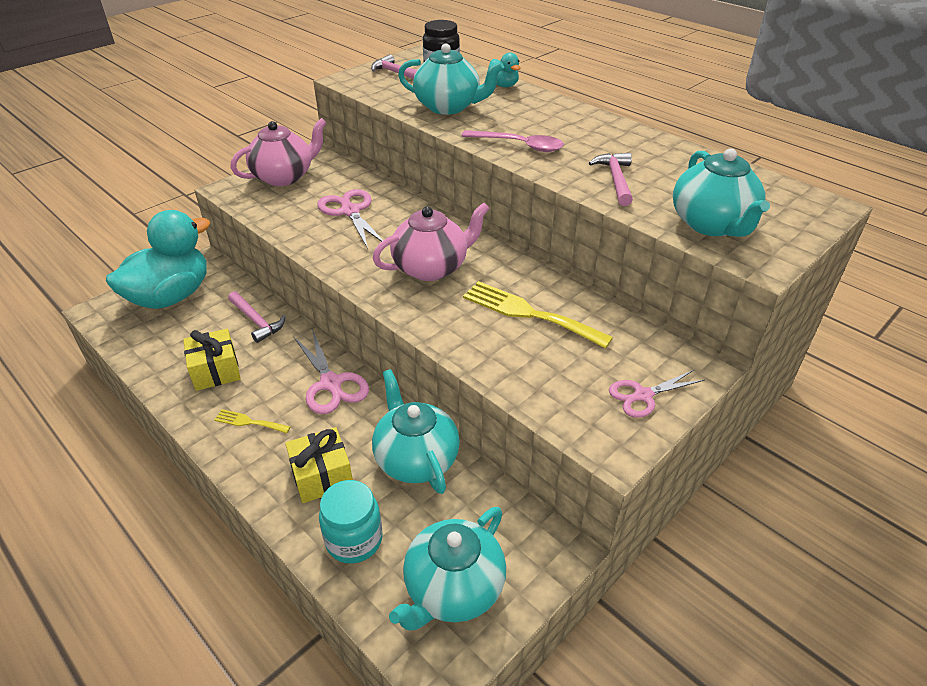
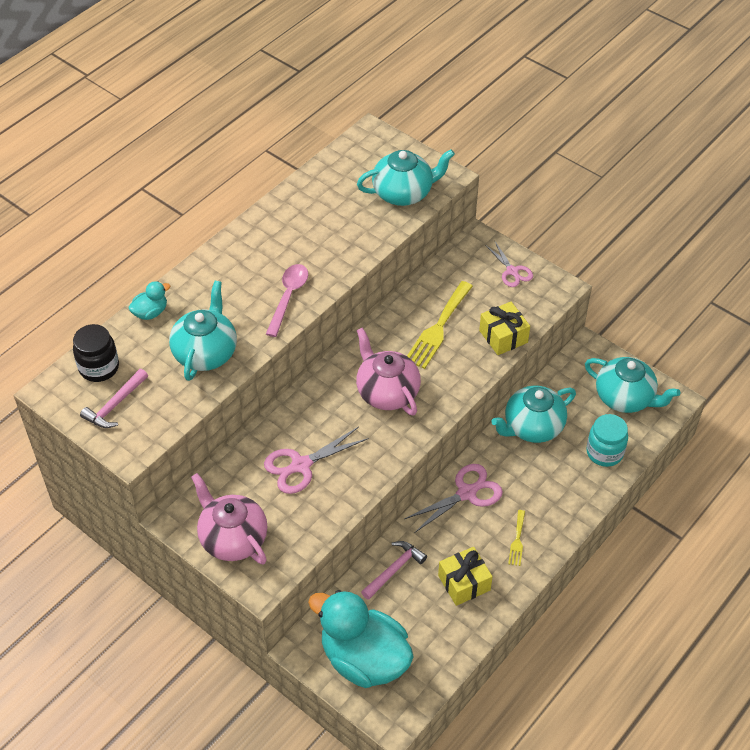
camera: 95 degrees left, 10 degrees up
(322, 476) = (558, 480): yellow gift -> yellow gift (503, 336)
(615, 179) = (344, 238): pink hammer -> none

